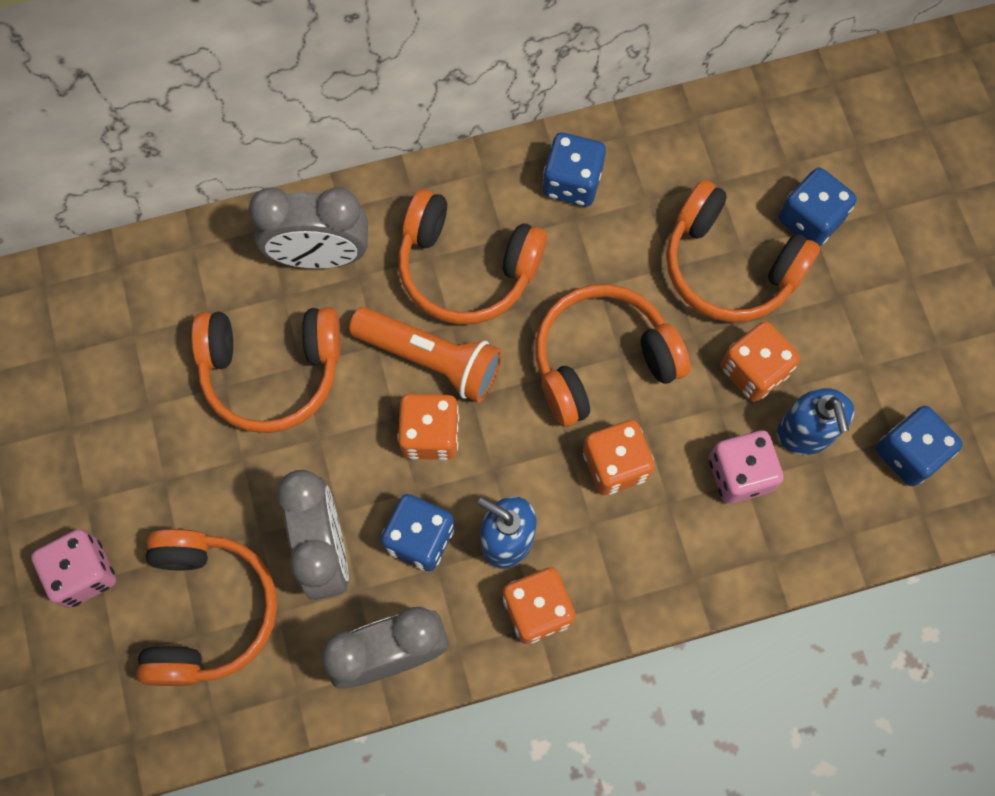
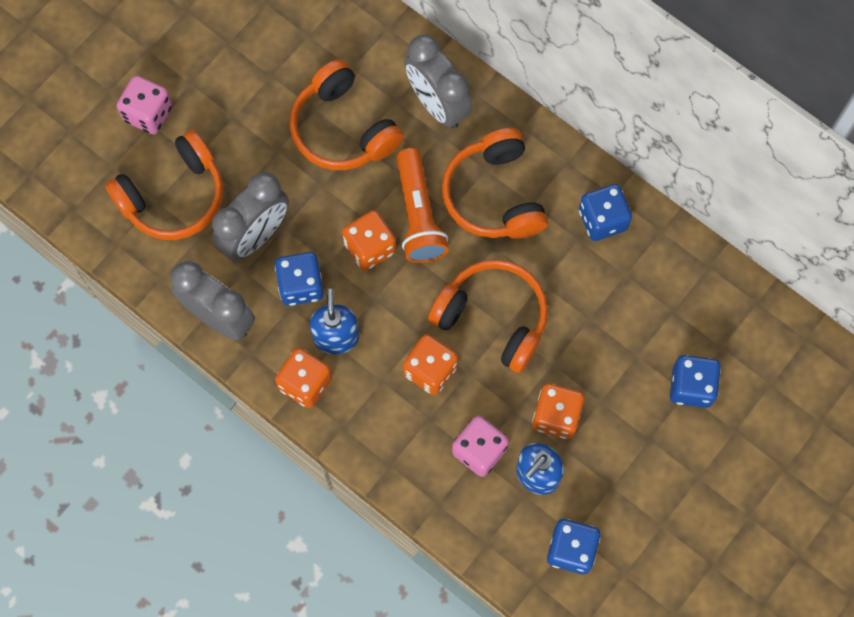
camera: 55 degrees right, 0 degrees up
(729, 267) = (617, 355): orange headphones -> none

